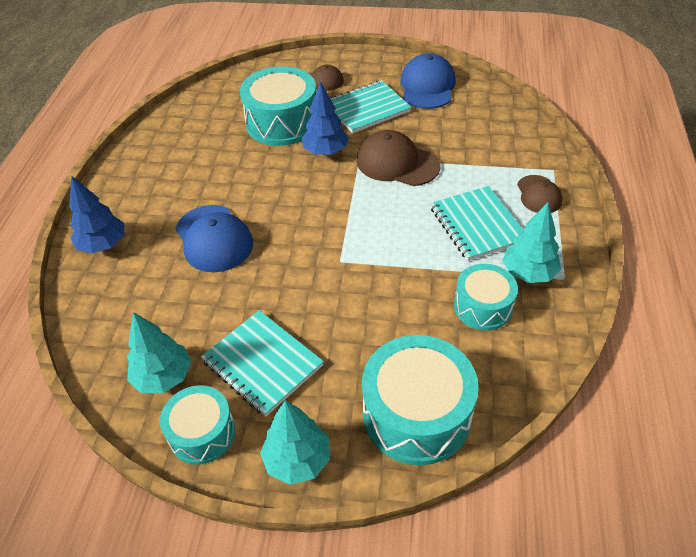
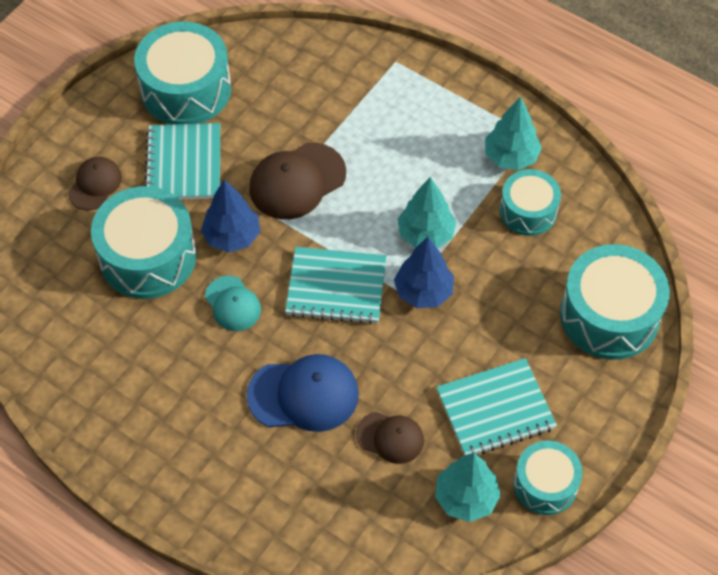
camera: 65 degrees left, 10 degrees up
(103, 245) = (244, 507): blue tree -> blue tree (423, 292)
(270, 173) = (233, 304): none -> turquoise cap
(298, 460) = (608, 420): turquoise tree -> turquoise tree (426, 234)
(427, 86) = (186, 89): blue cap -> turquoise drum
(477, 225) = (429, 161): turquoise notebook -> turquoise notebook (336, 287)
(539, 194) = (421, 92): brown cap -> brown cap (390, 437)

